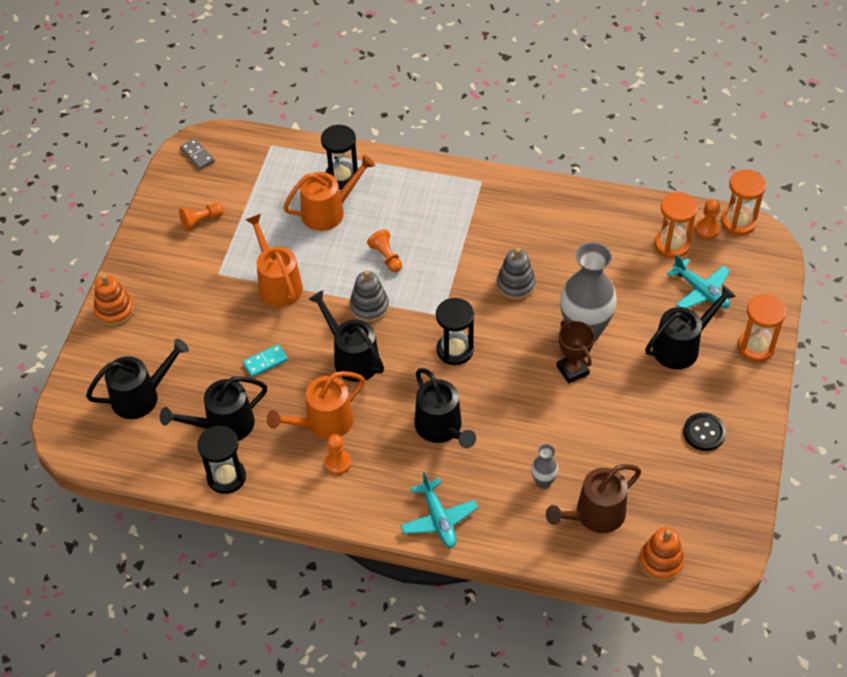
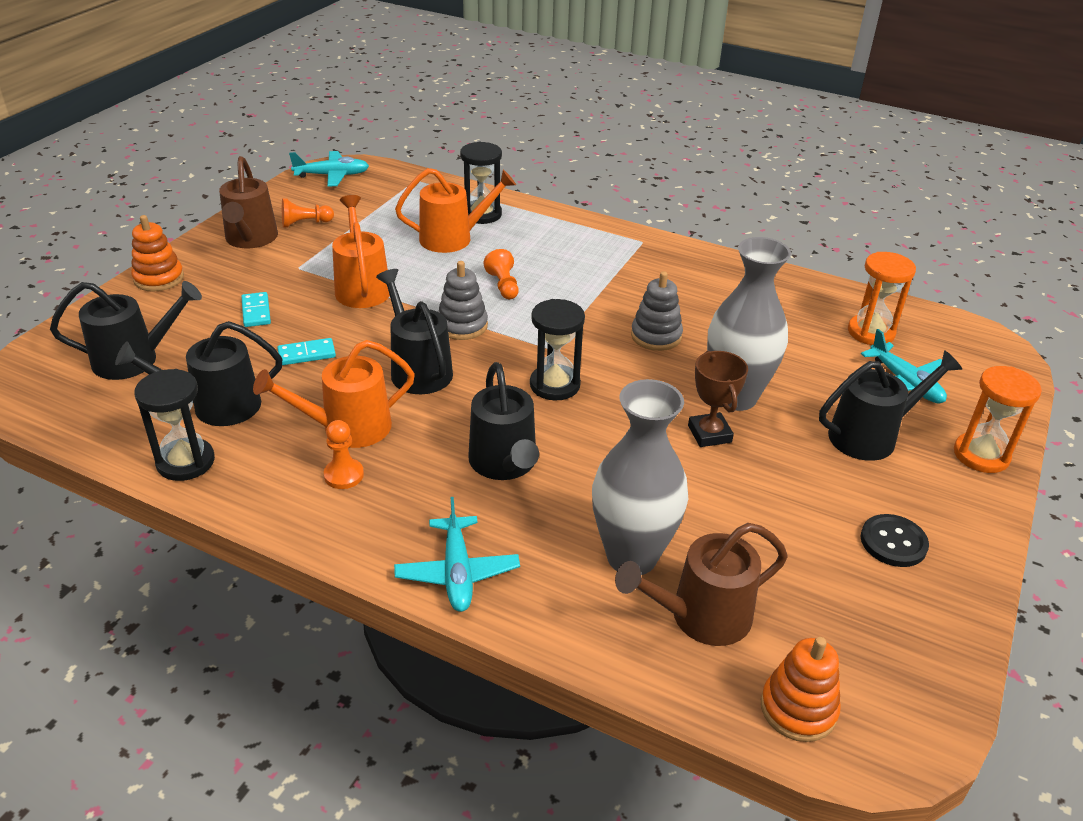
camera: 10 degrees right, 15 degrees down
(165, 250) = (250, 239): none -> brown watering can
(197, 155) = (332, 175): grey domino -> turquoise plane
(208, 328) = (256, 312): none -> turquoise domino
(543, 482) = (631, 556): grey vase -> grey vase, size x2.18
(707, 229) = (919, 325): orange pawn -> none
(738, 222) = (962, 326): orange hourglass -> none

